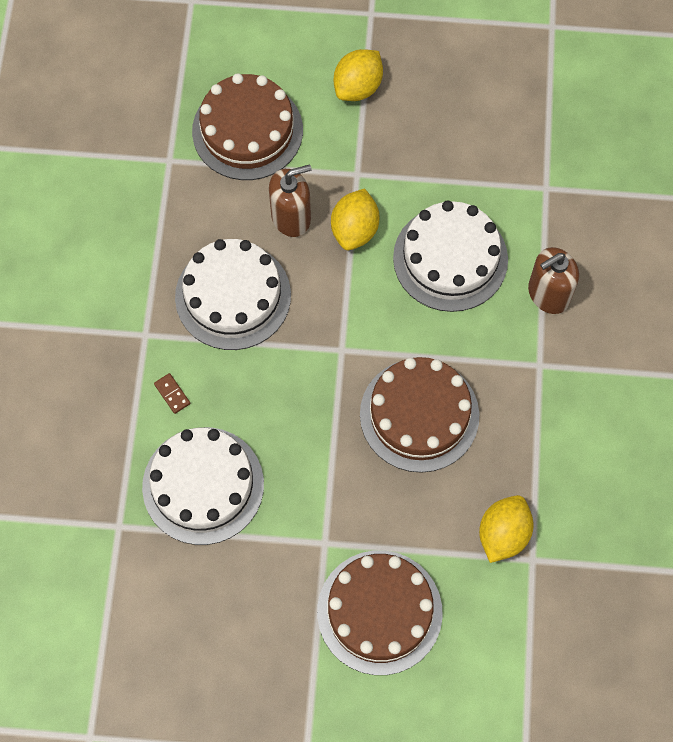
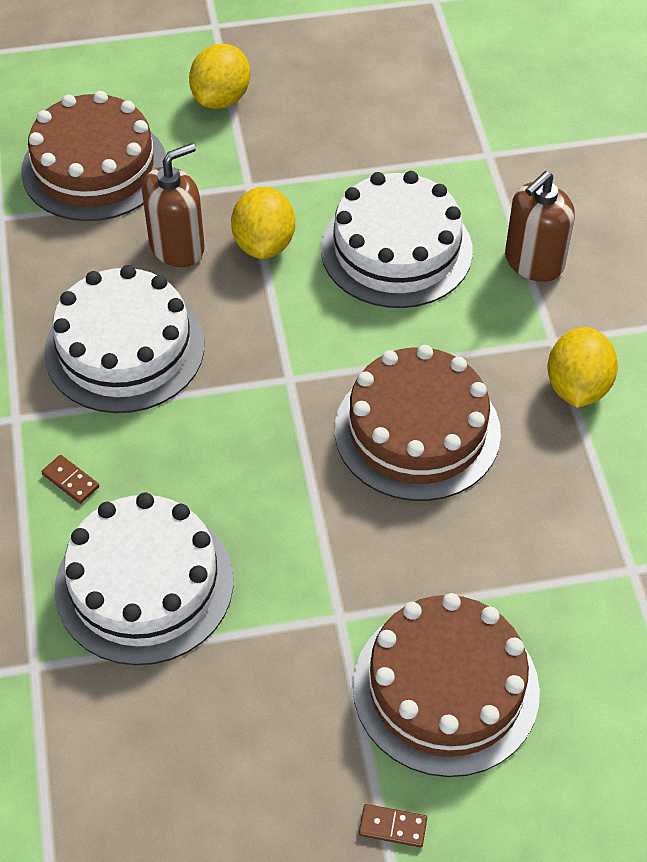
camera: 15 degrees left, 15 degrees down
(317, 696) = (392, 827): none -> brown domino
(503, 534) = (581, 548): yellow lemon -> yellow lemon (577, 387)

